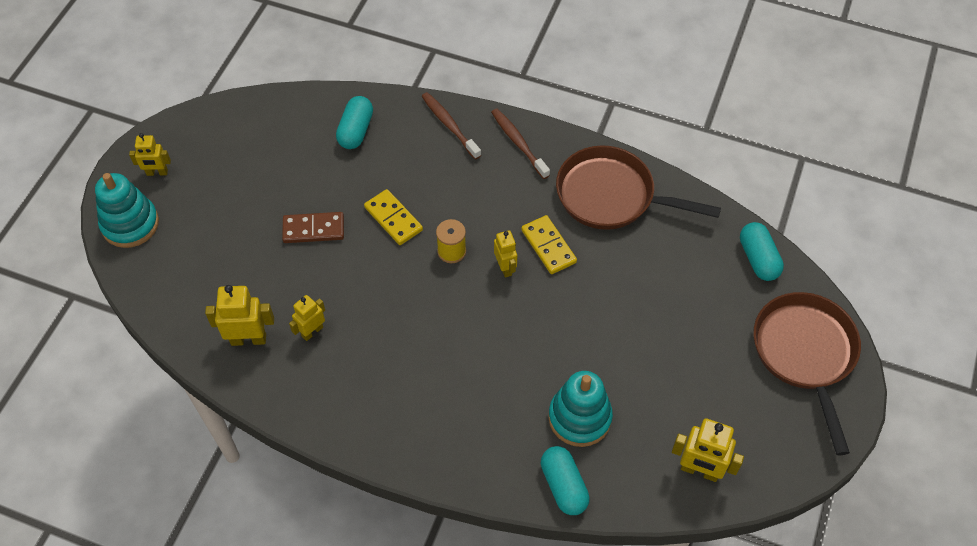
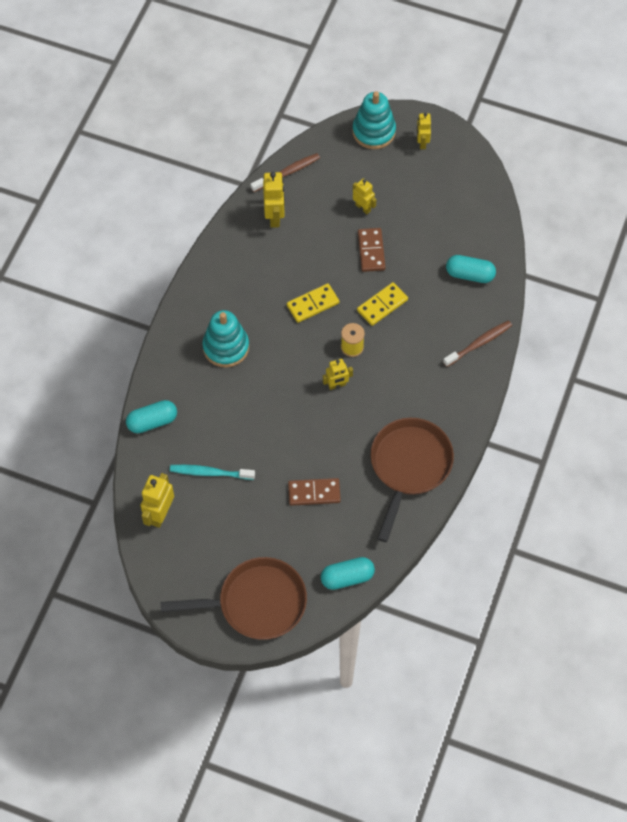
camera: 90 degrees right, 5 degrees up
(312, 331) = (280, 256): yellow robot -> yellow robot (363, 207)
(518, 143) = (462, 396): brown toothbrush -> brown toothbrush (287, 173)
(548, 246) = (357, 417): yellow domino -> yellow domino (312, 304)
(579, 418) = (205, 434): turquoise stacking toy -> turquoise stacking toy (226, 347)
(635, 411) = (210, 473): none -> turquoise toothbrush
(653, 292) = (314, 493): none -> brown domino

